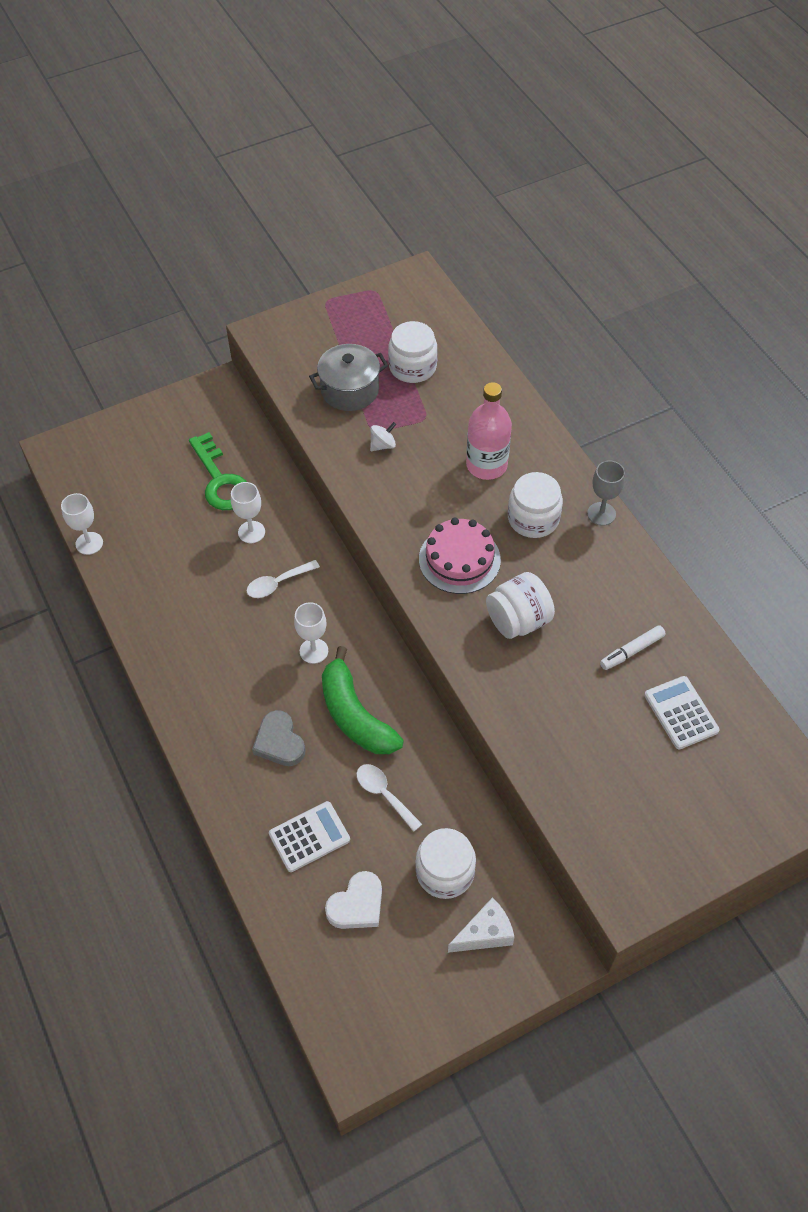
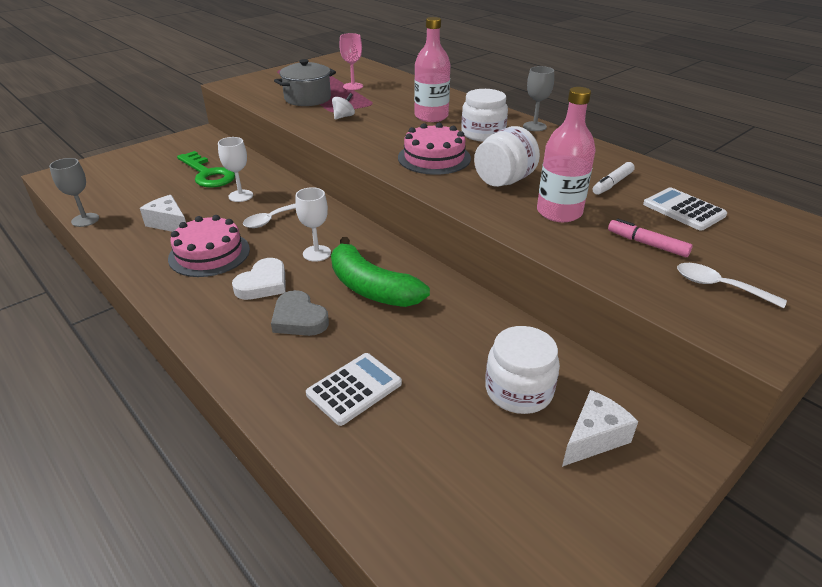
camera: 15 degrees left, 20 degrees down
(89, 543) = (85, 220): white goblet -> grey goblet
(173, 568) = (169, 224): none -> white cheese
(209, 628) = (209, 254): none -> pink cake
(357, 905) = (432, 441): white heart -> white heart (263, 284)
(384, 794) = (424, 339): white spoon -> white spoon (719, 286)
(412, 367) = (353, 86): white jar -> pink goblet
(551, 689) = (559, 212): none -> pink bottle
(612, 757) = (647, 244): none -> pink marker

